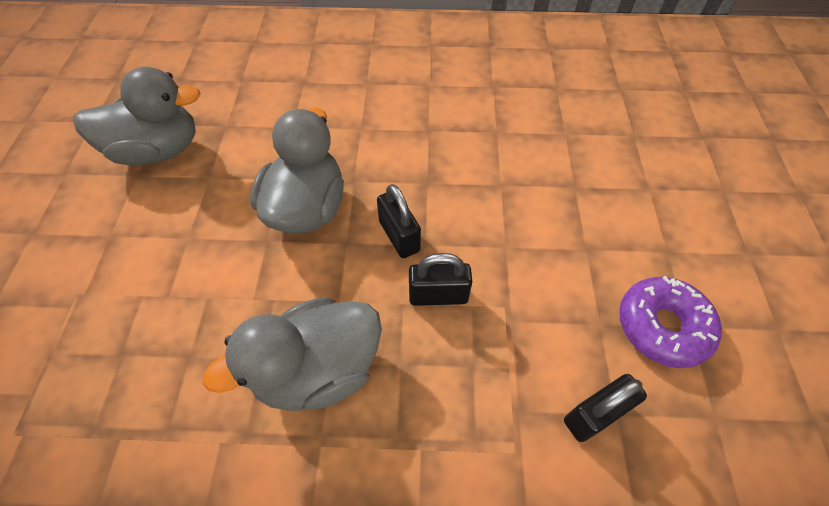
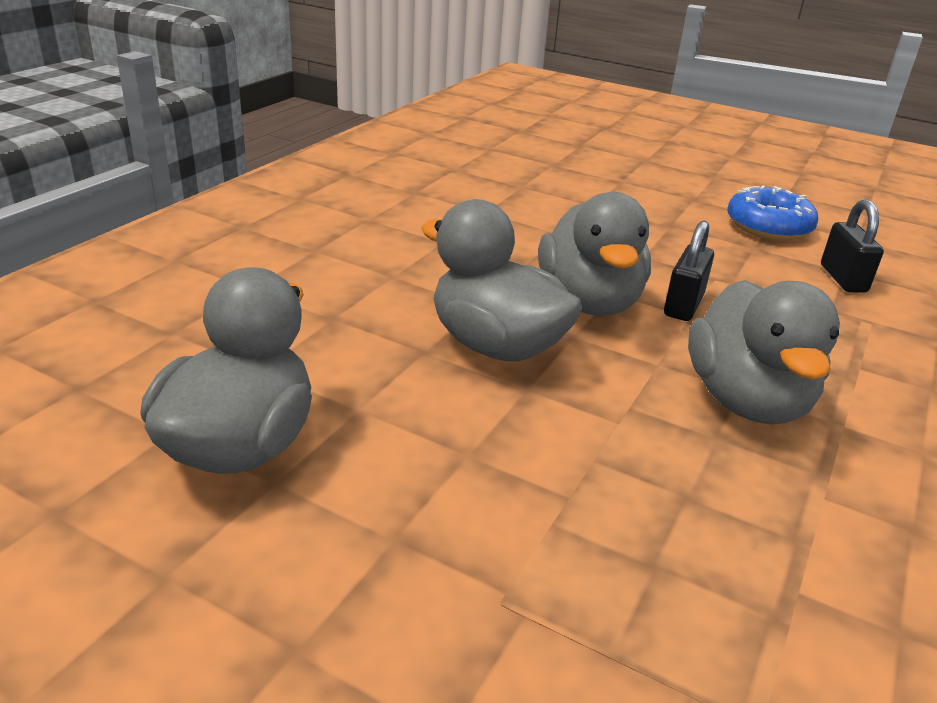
camera: 65 degrees left, 25 degrees down
(399, 236) = (589, 302): black padlock -> grey duck
(662, 326) = (768, 226): purple donut -> blue donut

